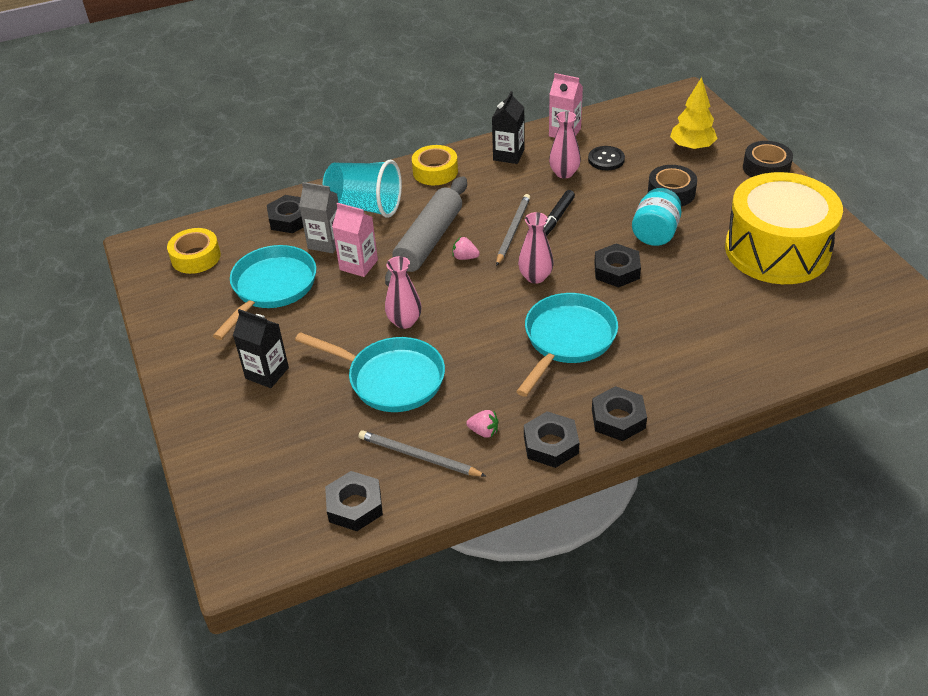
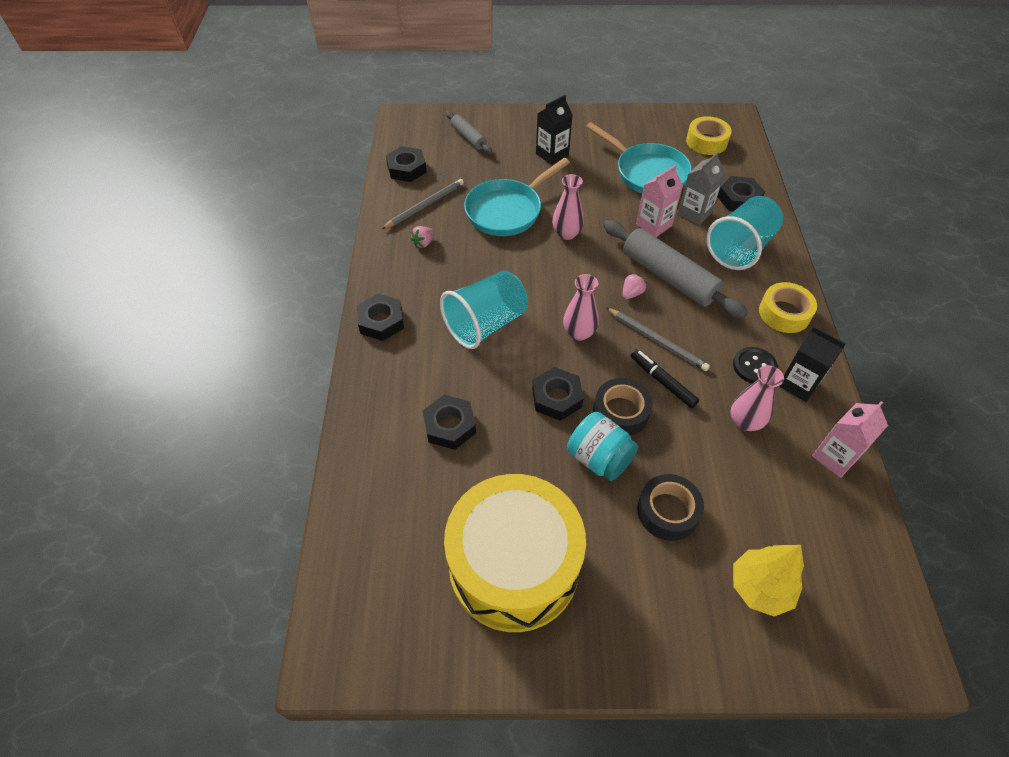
camera: 110 degrees right, 10 degrees up
(260, 466) = (468, 137): none -> grey rolling pin
(551, 444) = (386, 274): black nut -> black nut (450, 426)
(567, 340) = (485, 324): turquoise pan -> turquoise cup
(606, 159) = (760, 475): black button -> black button (754, 366)
(766, 168) = (681, 658): black tape -> black tape (621, 412)

